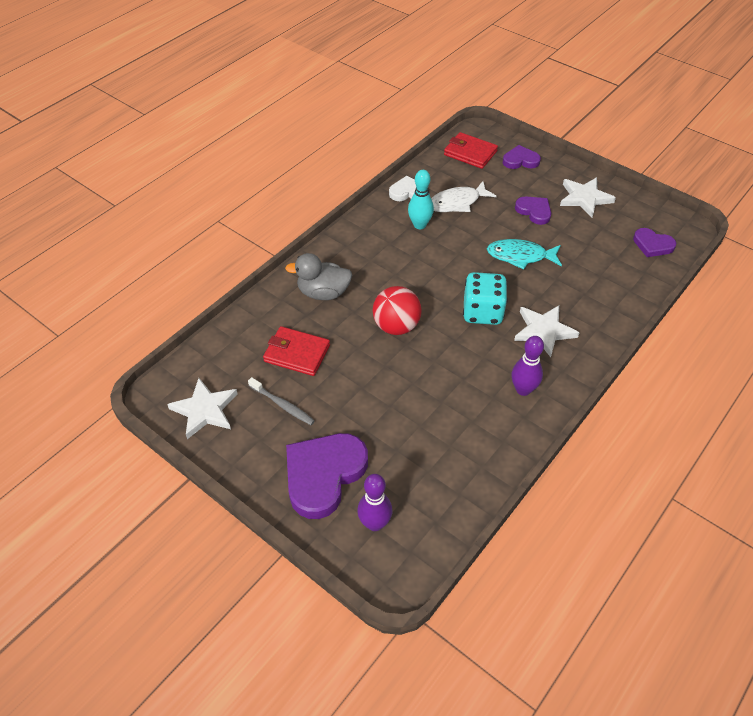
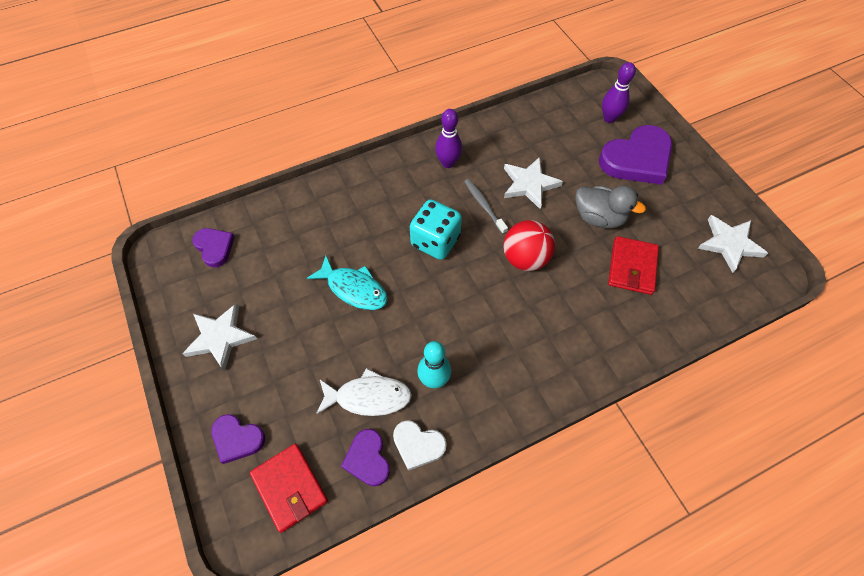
camera: 155 degrees left, 10 degrees up
(282, 405) = (657, 223): grey toothbrush -> grey toothbrush (484, 205)
(297, 353) = (632, 267): red wallet -> red wallet turned 60 degrees clockwise
(323, 293) = (584, 327): grey duck -> grey duck (598, 218)
(534, 211) = (291, 343): purple heart -> purple heart (367, 459)
(544, 331) = (393, 203): white star -> white star (529, 184)

